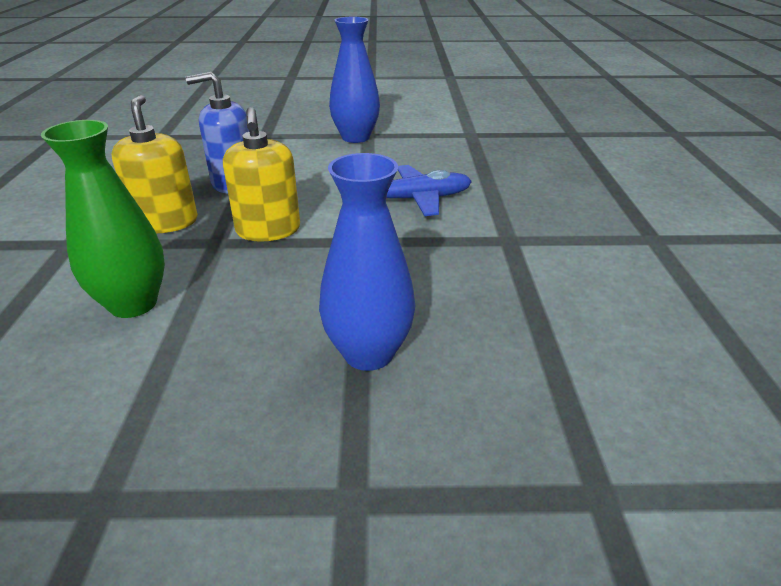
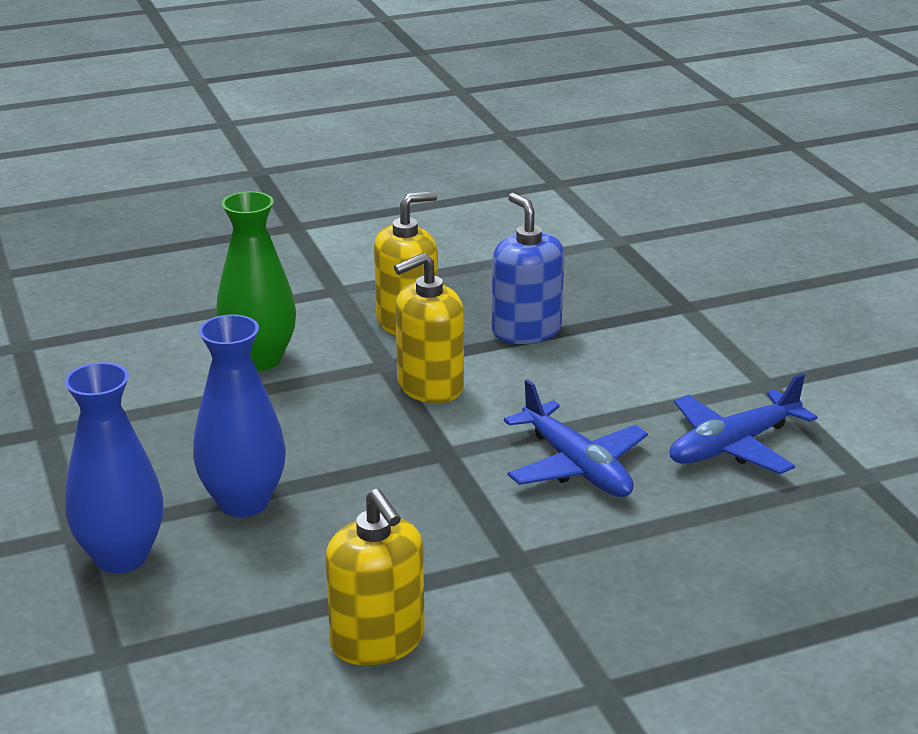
camera: 70 degrees right, 5 degrees down
(355, 137) = (745, 376): blue vase -> blue vase (121, 556)
(422, 154) = (733, 445): none -> blue plane
(594, 314) = (377, 641): none -> yellow soap dispenser

